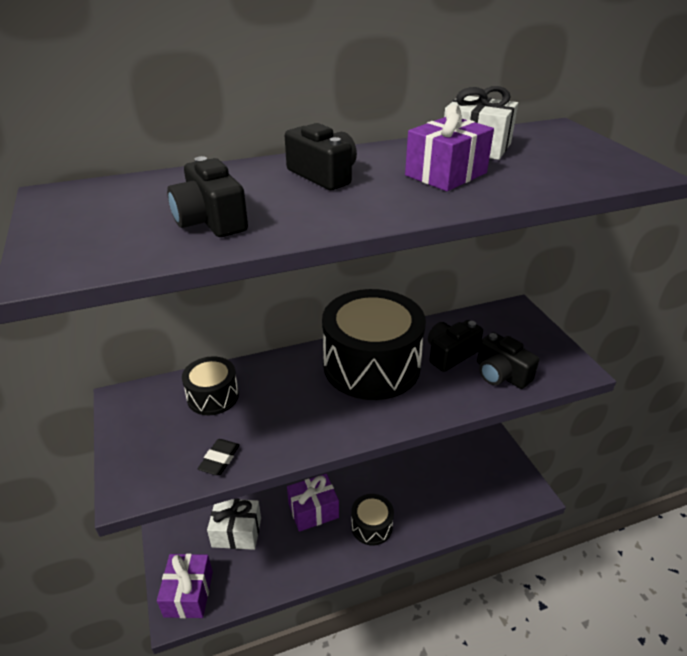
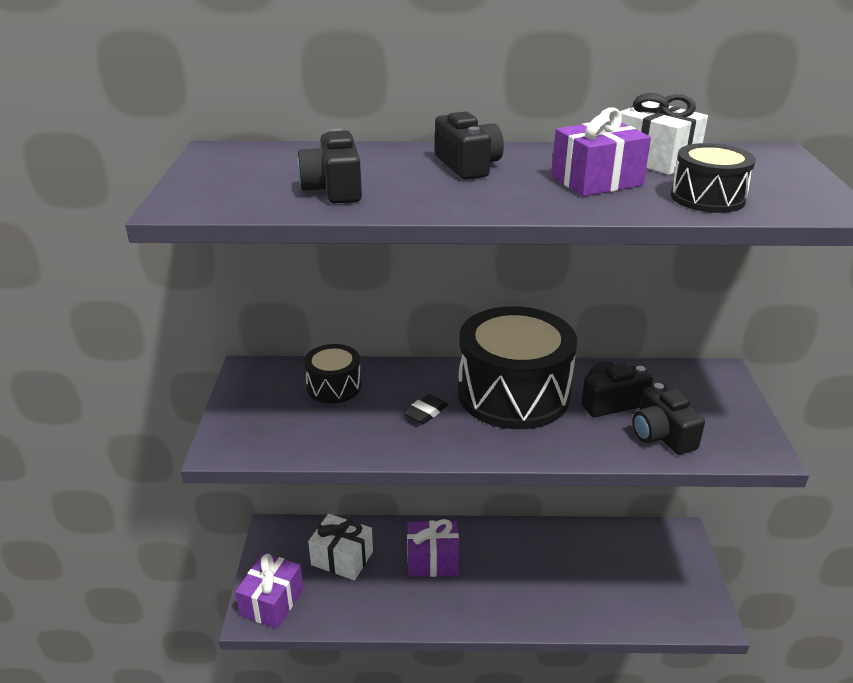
camera: 20 degrees right, 5 degrees down
(219, 459) = (315, 443): black eraser -> black eraser (425, 412)
(371, 526) = (492, 595): black drum -> black drum (707, 198)

